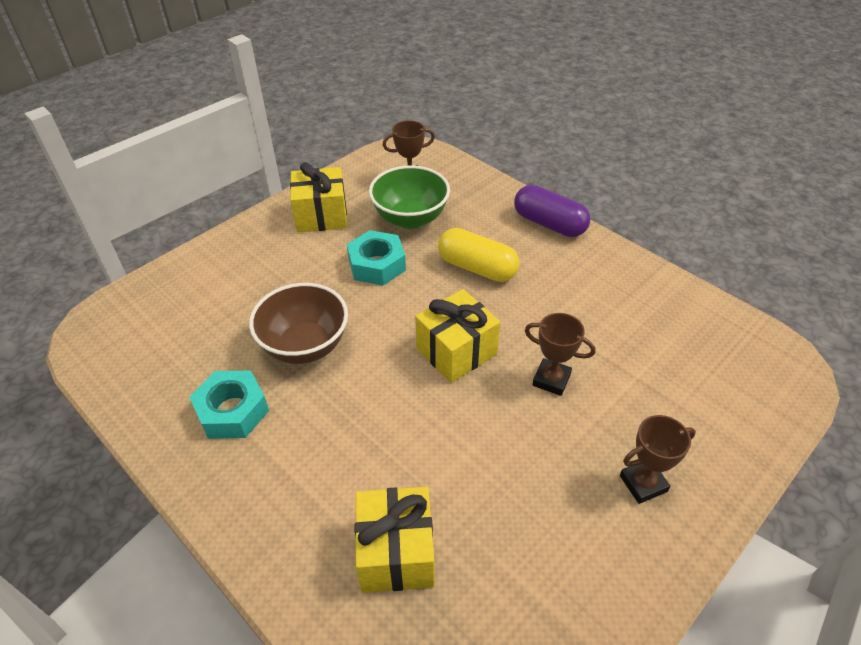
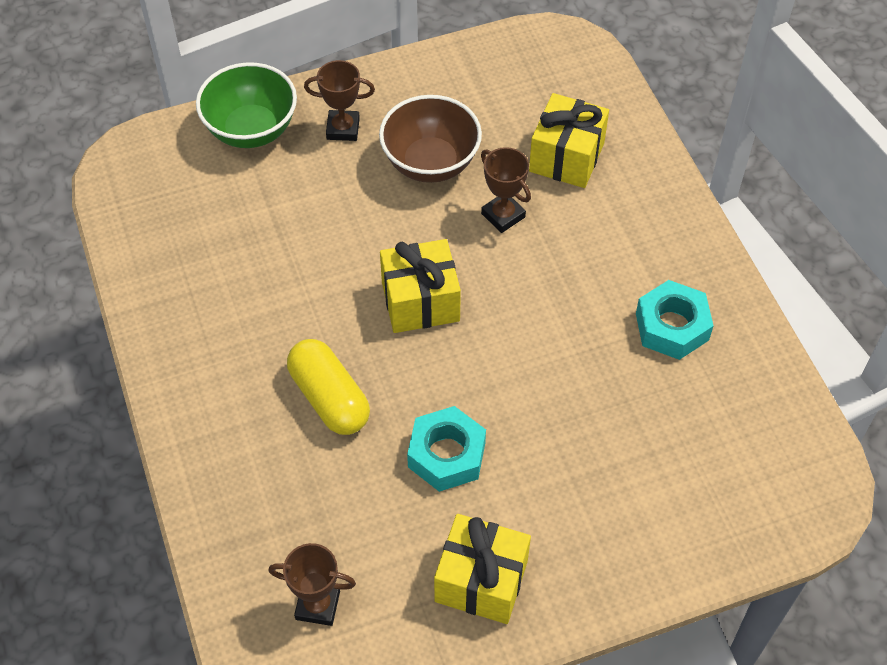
camera: 155 degrees left, 10 degrees up
(305, 346) = (576, 372): brown bowl -> brown bowl (430, 163)
(410, 218) = (362, 520): green bowl -> green bowl (251, 130)
(549, 224) = (191, 429): purple capsule -> none
(551, 380) = (349, 236): brown trophy -> brown trophy (503, 215)

